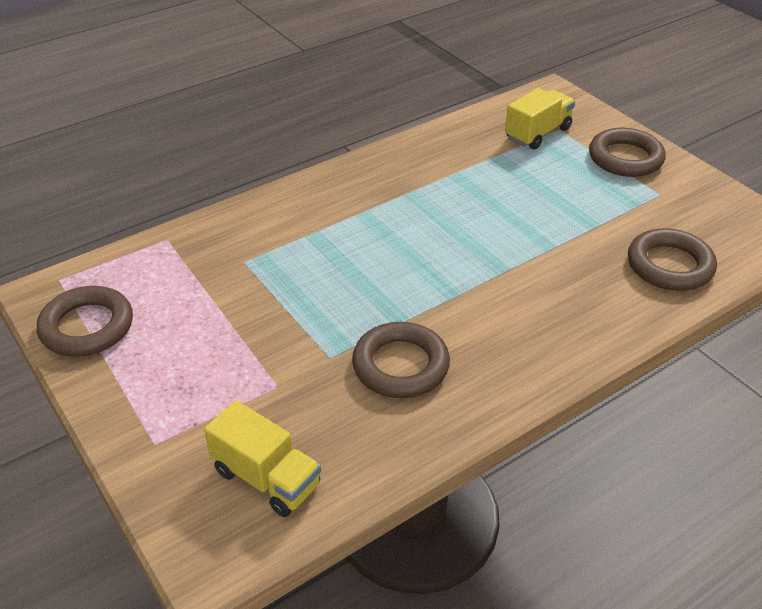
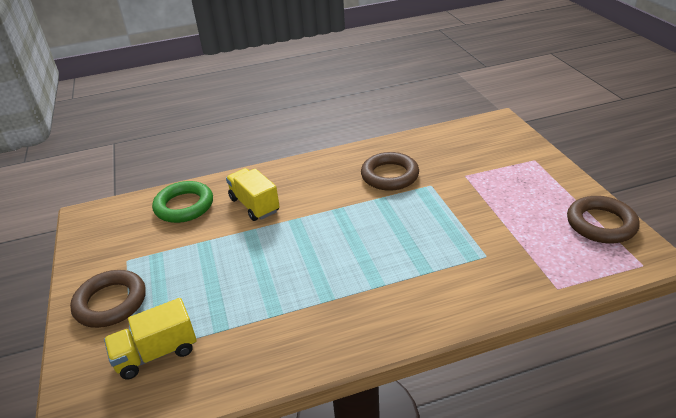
camera: 160 degrees left, 5 degrees down
(267, 478) = (473, 141): yellow truck -> yellow truck (254, 205)
(669, 265) = (184, 206): brown ring -> green ring

